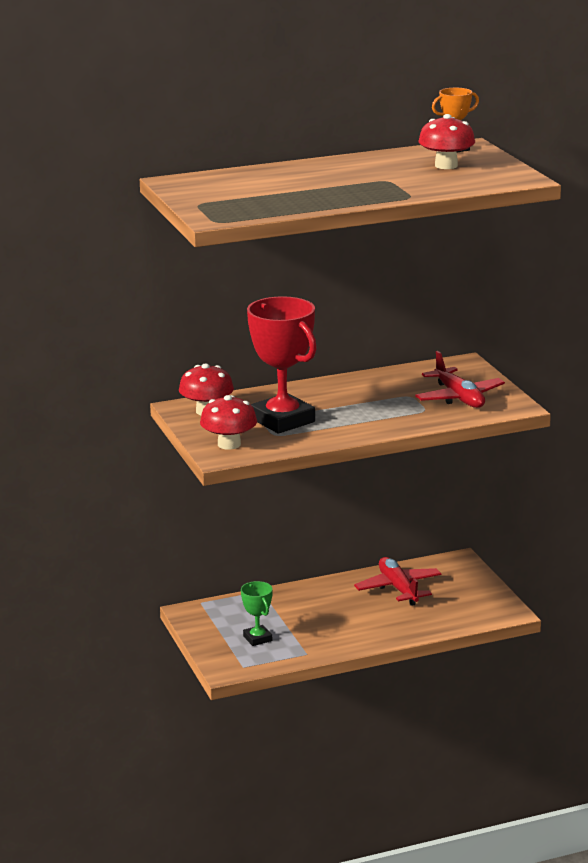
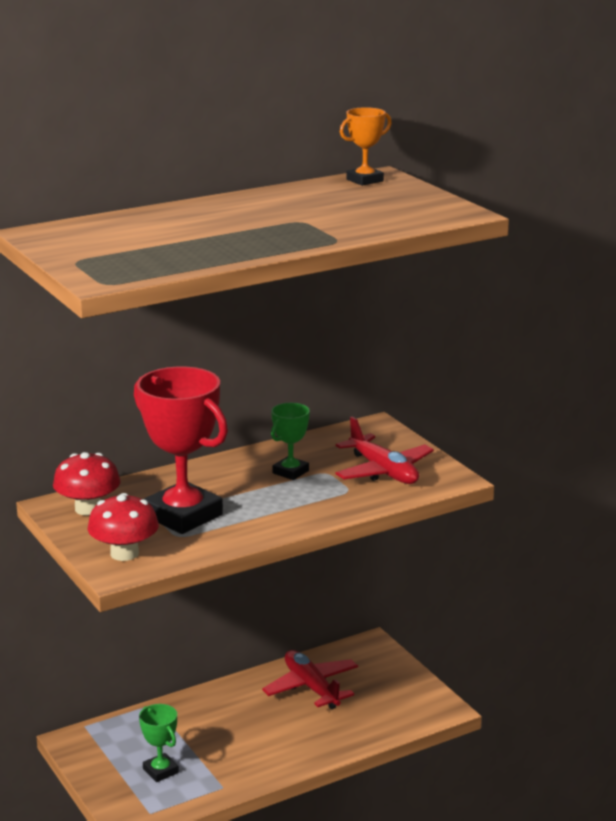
camera: 10 degrees left, 0 degrees up
(380, 394) = (290, 472): none -> green trophy
(446, 165) = (364, 200): red mushroom -> none

